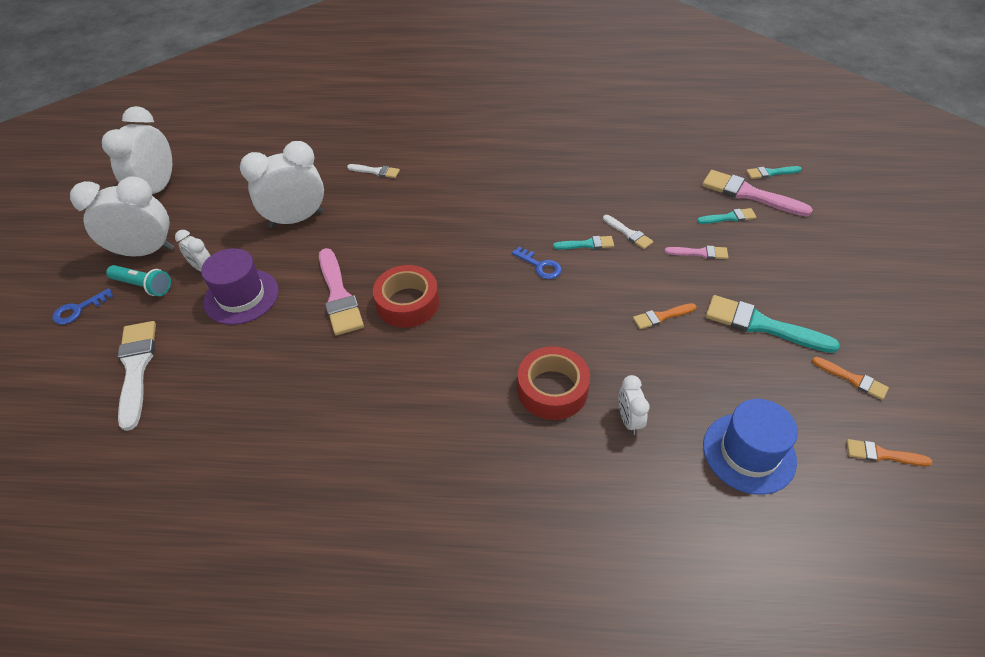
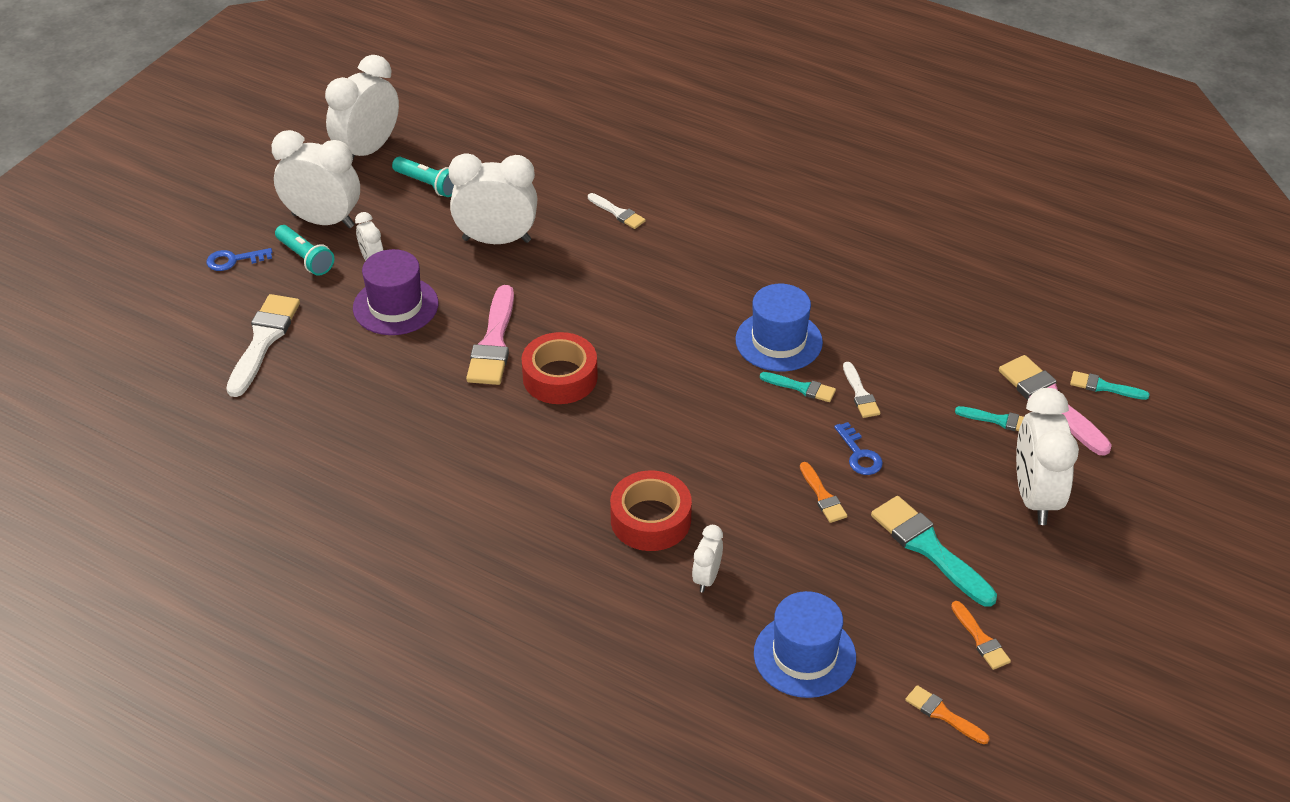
camera: 25 degrees right, 5 degrees down
(219, 198) = (427, 184): none -> turquoise flashlight
(540, 266) = (730, 391): blue key -> blue key (859, 454)
(547, 218) = (778, 341): none -> blue hat
(661, 317) = (823, 496): orange brush -> orange brush turned 120 degrees counterclockwise
(700, 253) = (926, 447): pink brush -> none
(795, 260) = (1035, 497): none -> white clock

